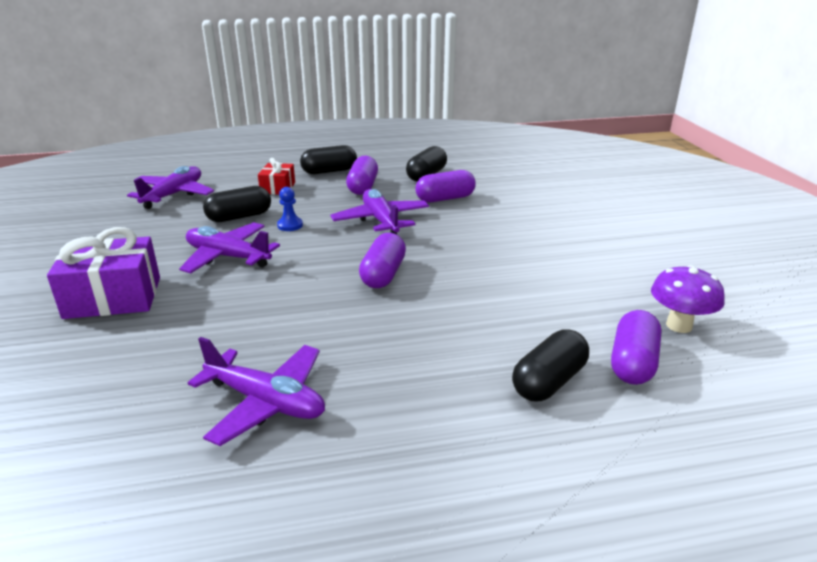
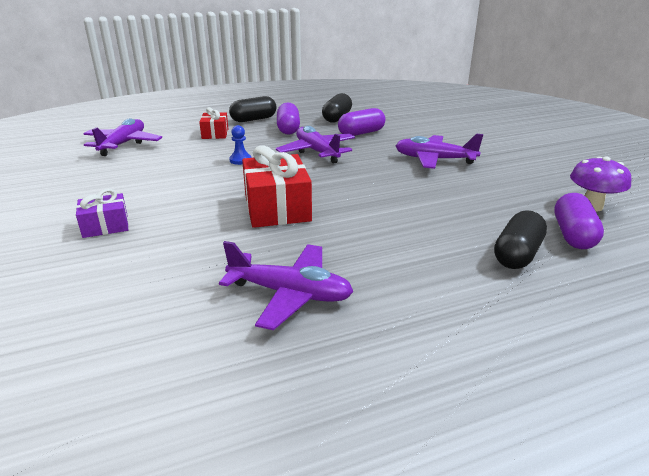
camera: 10 degrees left, 0 degrees up
(113, 297) = (105, 226): purple gift -> purple gift, size x0.57
(228, 257) = (197, 187): purple plane -> purple plane (434, 160)
(239, 217) = (192, 157): black capsule -> none
(301, 292) = (277, 208): none -> red gift
(383, 274) = (340, 190): purple capsule -> none

